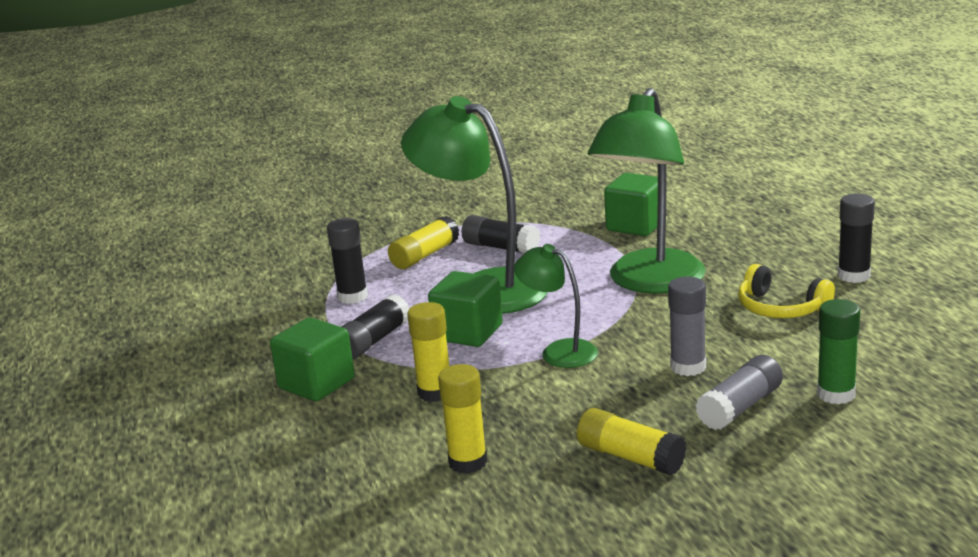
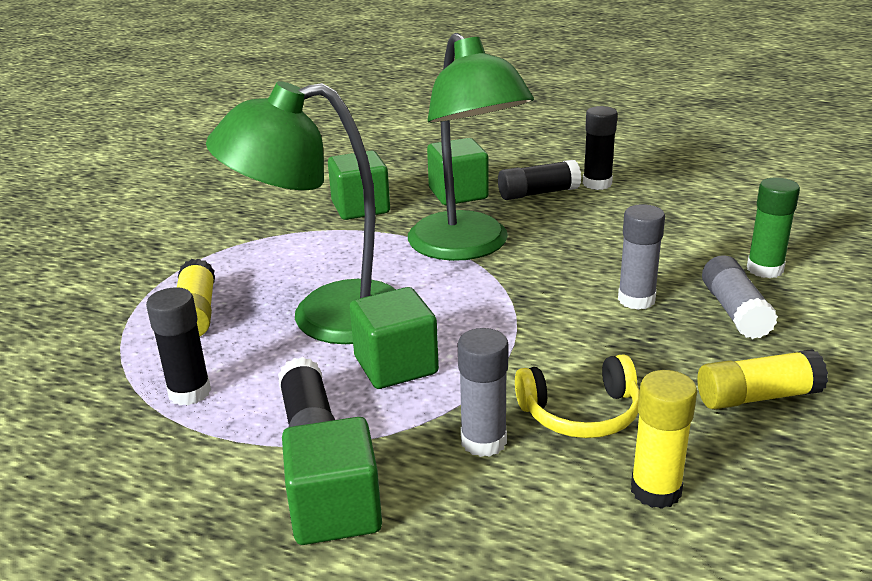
camera: 50 degrees left, 5 degrees up
(435, 392) = (483, 441): yellow glue stick -> grey glue stick
(501, 247) = (268, 273): black glue stick -> black glue stick (538, 193)
(559, 351) = (514, 339): green lamp -> none
(724, 241) = (458, 194): none -> green cube
(780, 308) = (601, 226): yellow headphones -> yellow headphones (581, 413)

